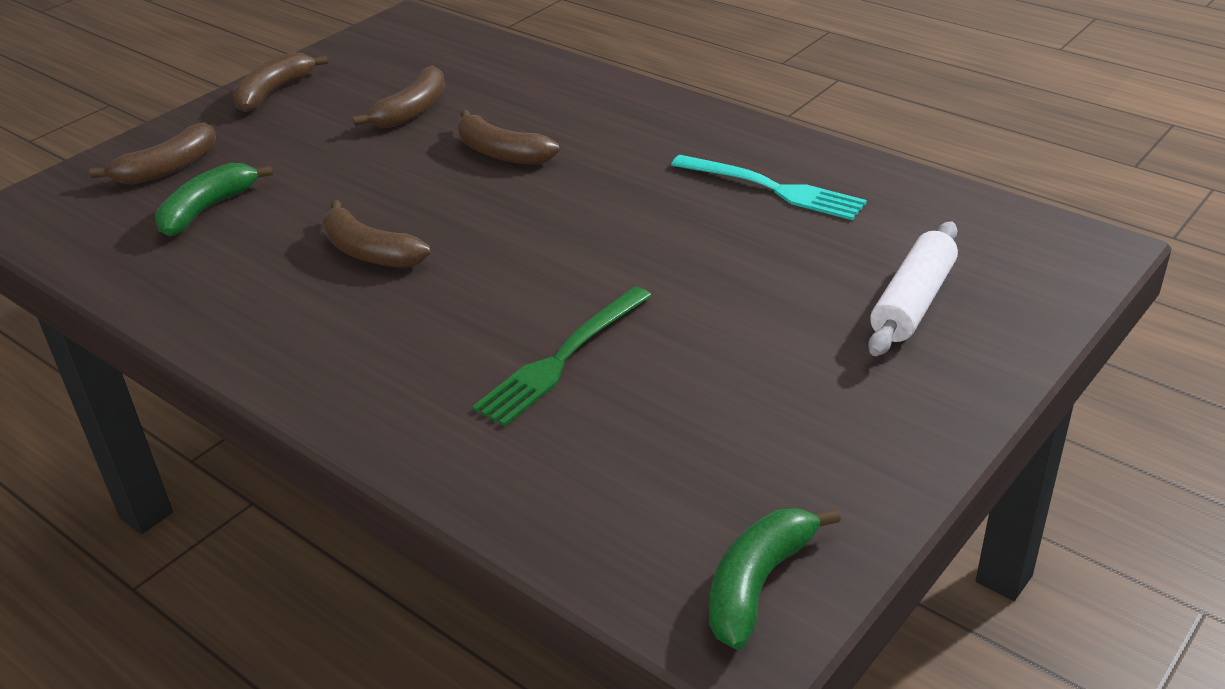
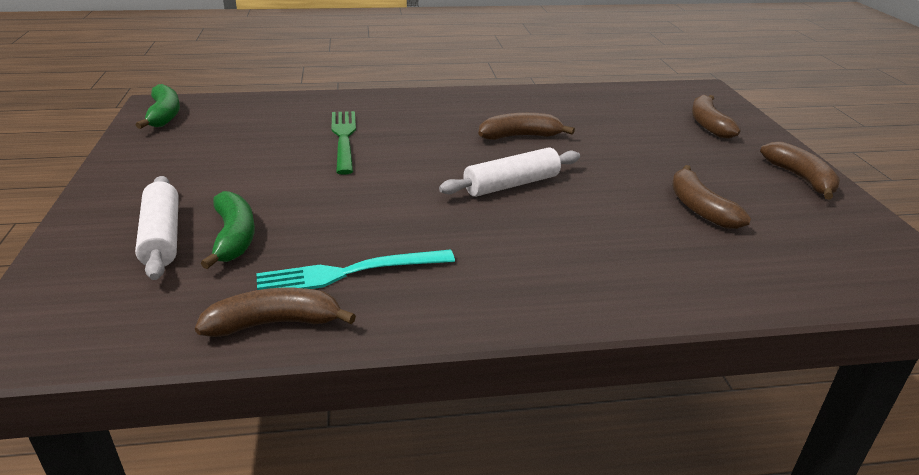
camera: 130 degrees right, 5 degrees down
(208, 209) = (637, 120): green banana -> green banana (234, 237)
(501, 153) = (578, 209): brown banana -> brown banana (275, 323)
(505, 200) = (511, 184): none -> white rolling pin

